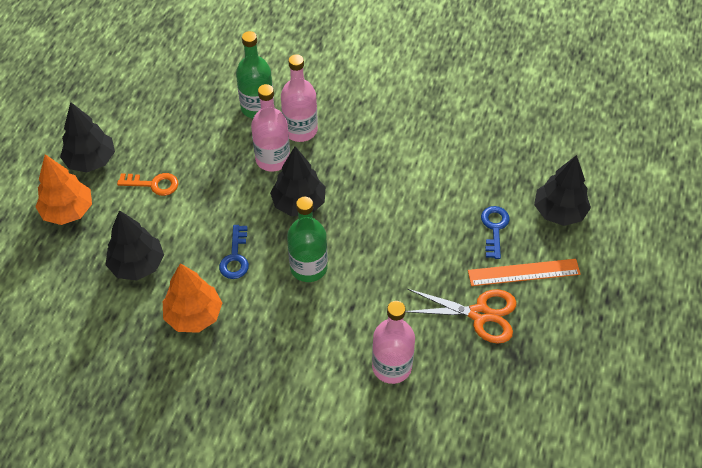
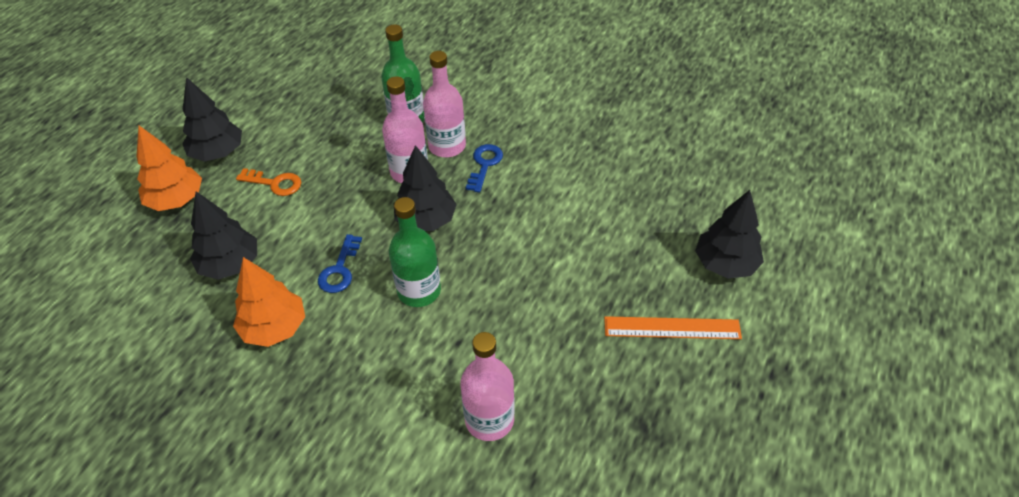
camera: 10 degrees right, 5 degrees down
(479, 314) = (609, 370): orange scissors -> none
(494, 228) = (644, 273): blue key -> blue key (484, 165)

